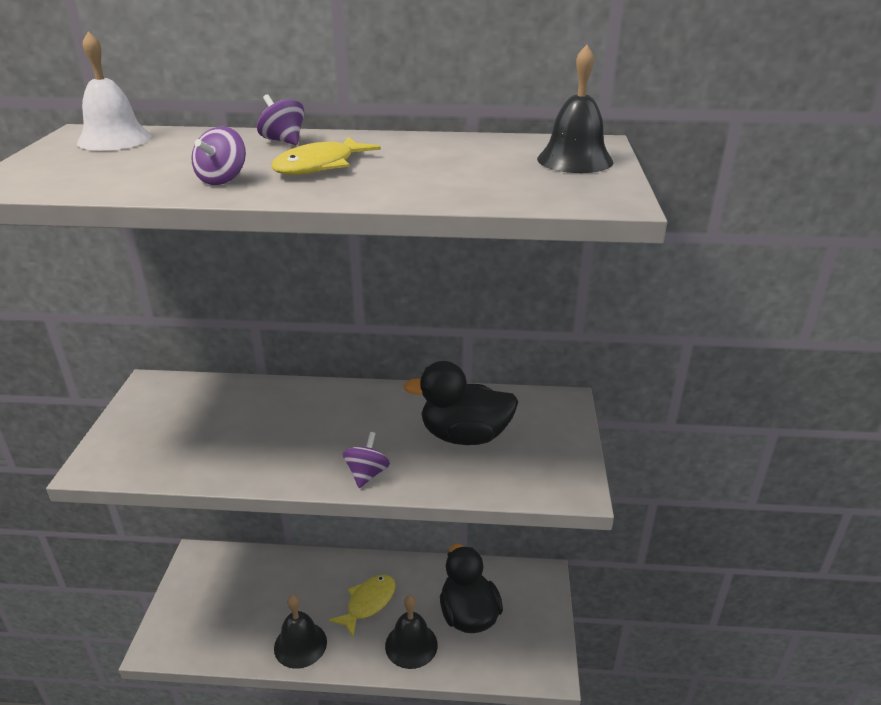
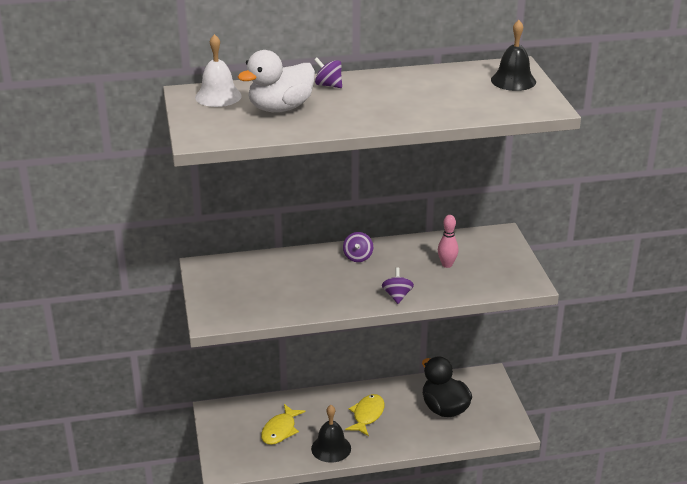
camera: 15 degrees left, 0 degrees up
(177, 160) = (280, 108): none -> white duck
(222, 179) = (325, 119): purple spinning top -> purple spinning top (358, 257)
(320, 166) = (371, 103): yellow fish -> yellow fish (280, 430)
(411, 645) = (411, 433): black bell -> none
(464, 436) = (447, 265): black duck -> pink bowling pin

